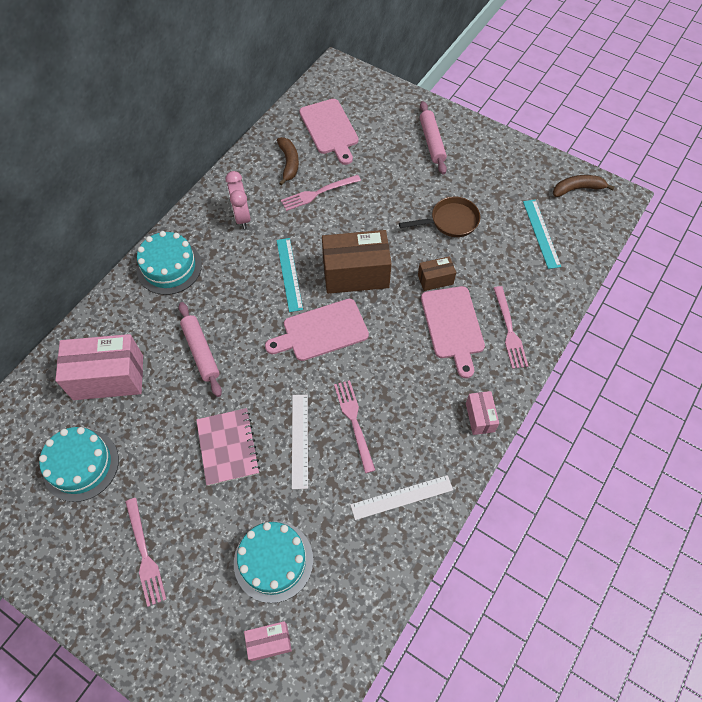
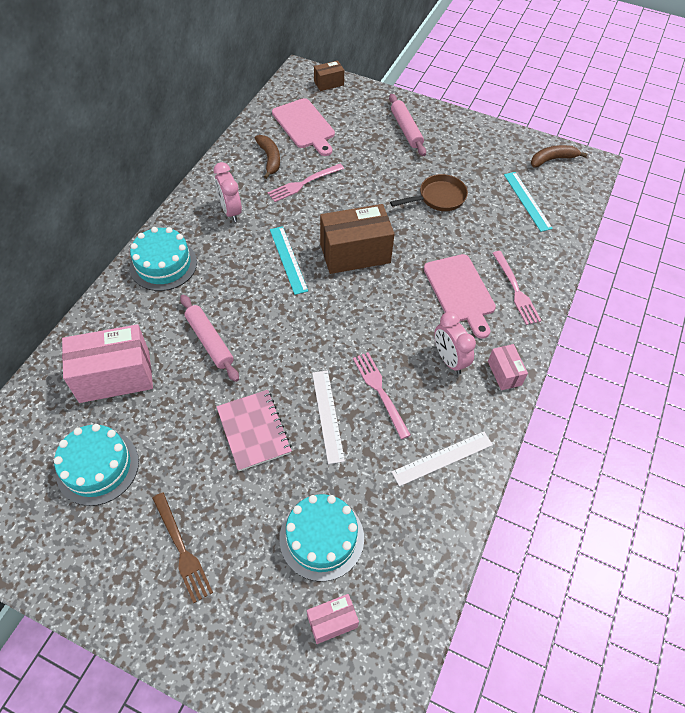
camera: 10 degrees left, 5 degrees down
(145, 554) = (182, 550): pink fork -> brown fork
(321, 331) = (331, 309): pink cutting board -> none
(428, 397) = (449, 360): none -> pink clock
(435, 279) = (434, 251): brown box -> brown box (329, 83)

